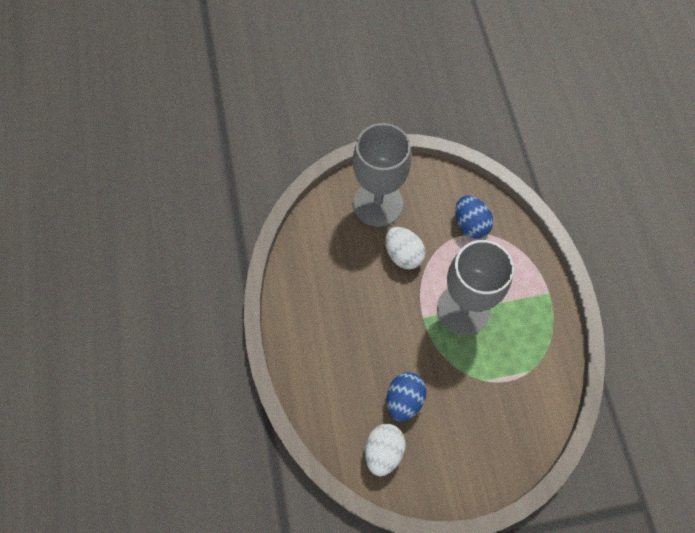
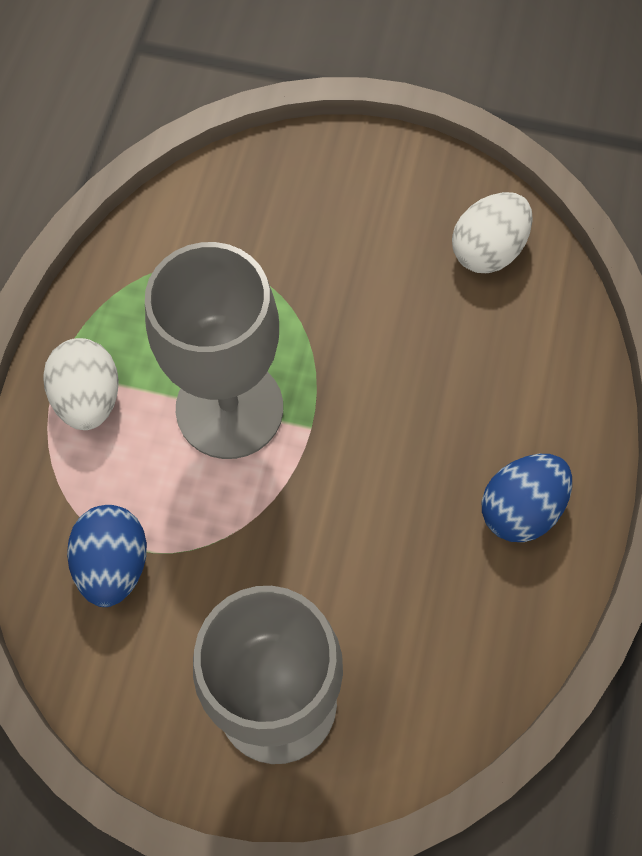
camera: 155 degrees left, 0 degrees up
(403, 254) = (283, 562): white egg -> white egg (89, 398)
(404, 400) = (416, 308): blue egg -> blue egg (520, 508)

